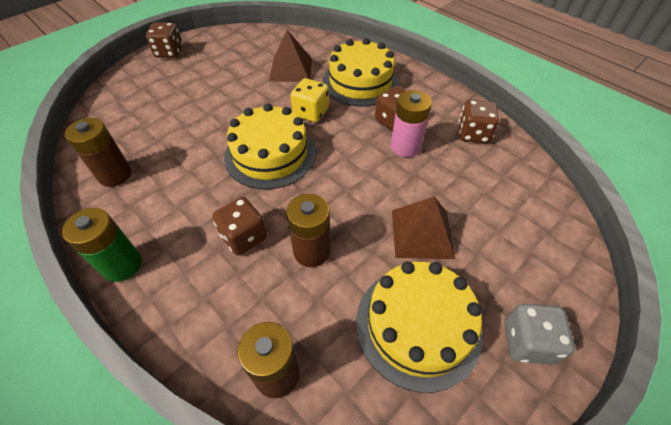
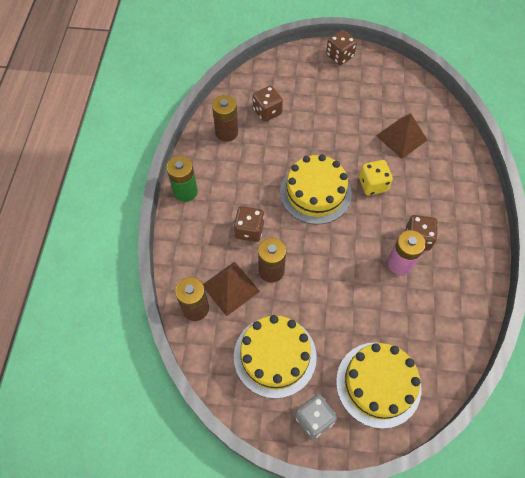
camera: 50 degrees right, 10 degrees up
(360, 82) = (436, 189): yellow cake -> yellow cake (378, 384)
(422, 233) = (337, 320): brown pyramid -> brown pyramid (230, 288)
(473, 134) = (457, 298): brown dice -> brown dice (267, 111)

